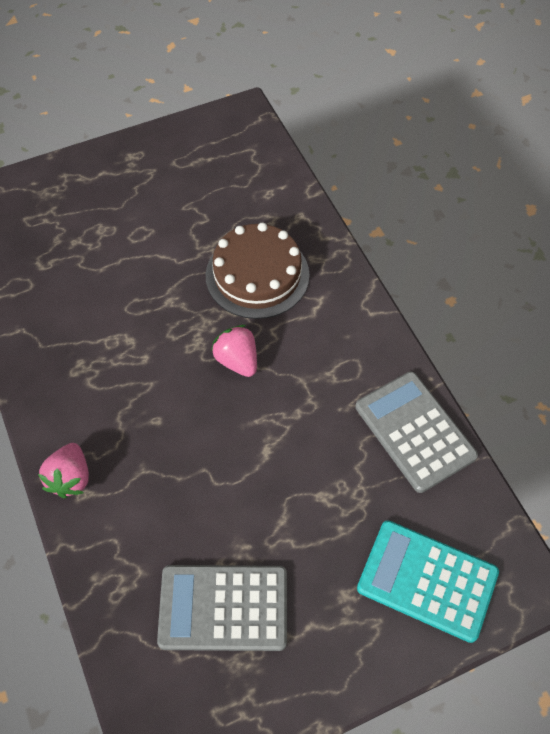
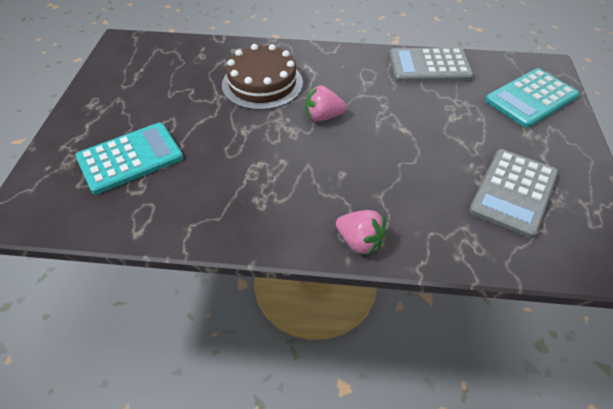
camera: 60 degrees left, 10 degrees down
(77, 233) = (130, 158): none -> turquoise calculator

